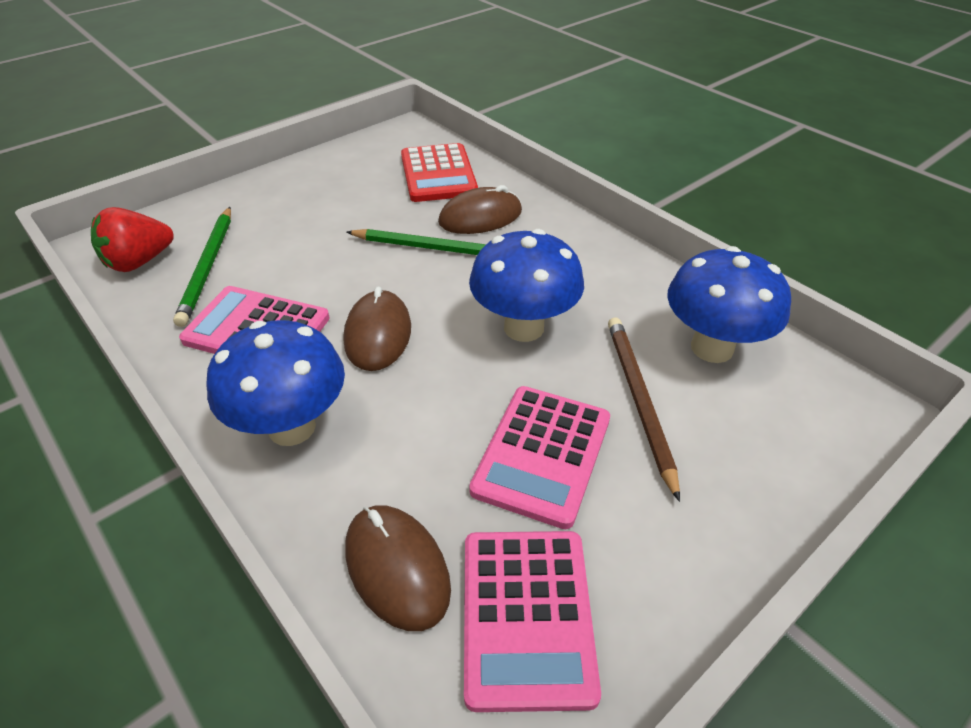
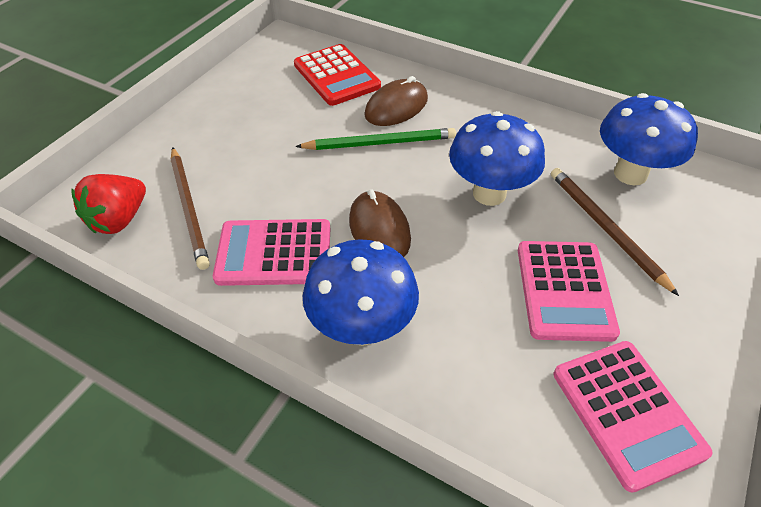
camera: 20 degrees left, 5 degrees up
(208, 267) = (189, 208): green pencil -> brown pencil
(397, 568) = (516, 410): brown mouse -> none

